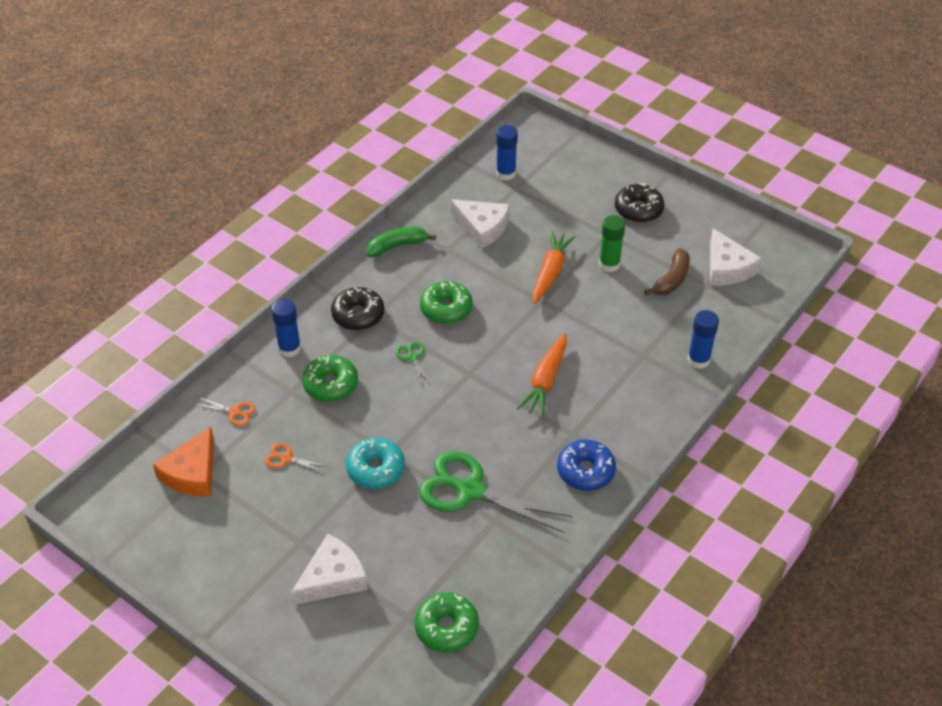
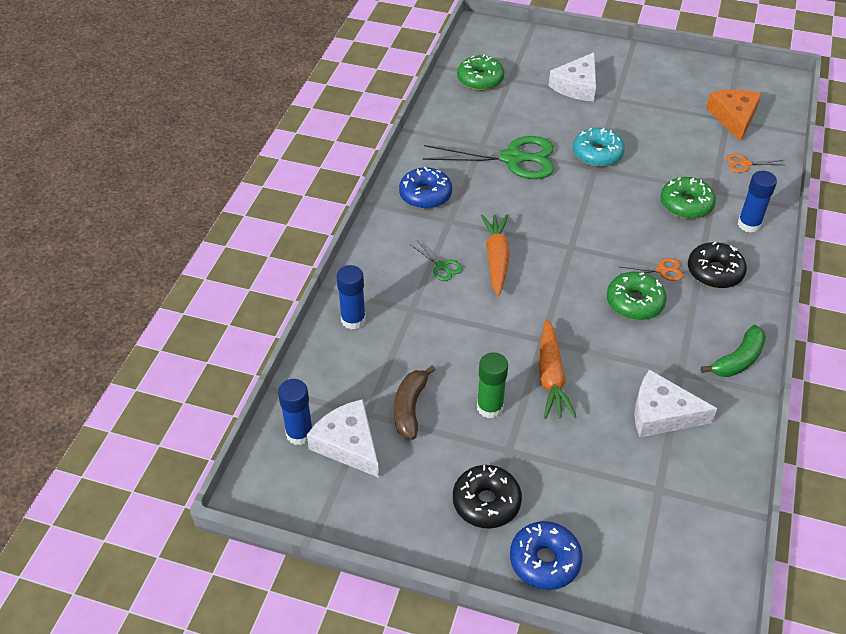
camera: 160 degrees right, 0 degrees up
(286, 458) = (673, 144): orange scissors -> orange scissors (661, 270)
(412, 357) = (632, 246): green scissors -> green scissors (441, 266)
(506, 173) = (686, 510): blue glue stick -> blue glue stick (299, 433)
(614, 172) = (544, 561): none -> blue donut

